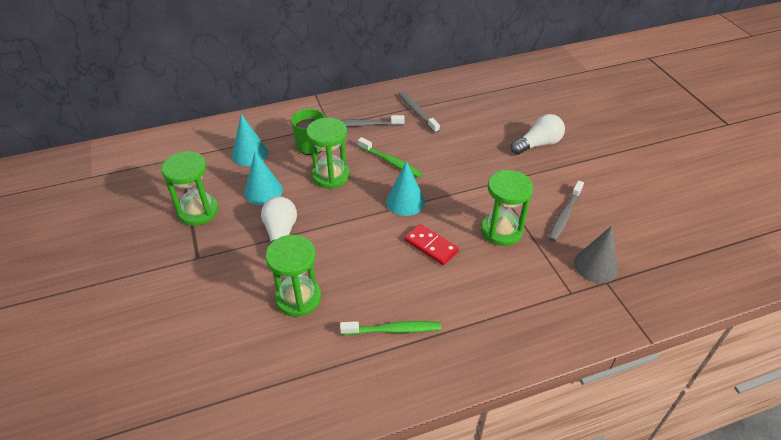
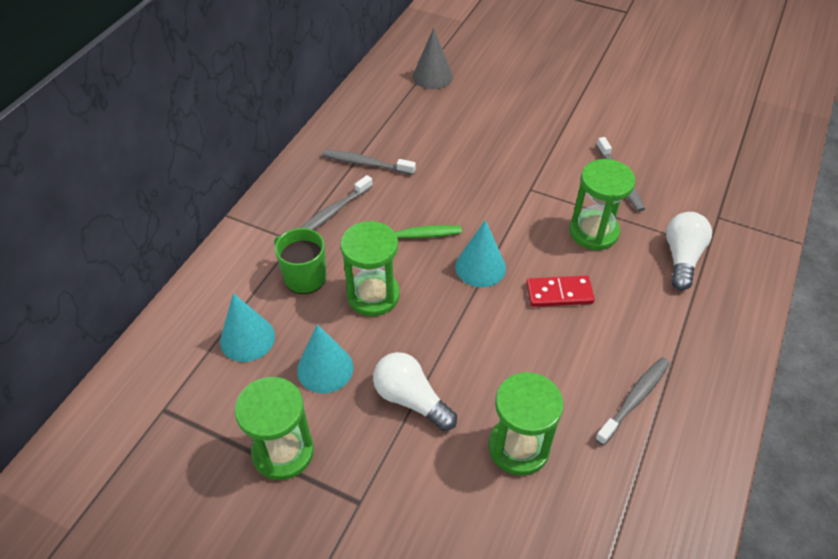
camera: 45 degrees left, 5 degrees up
(393, 330) = (634, 399): green toothbrush -> grey toothbrush
(538, 144) = (516, 125): white light bulb -> white light bulb (682, 258)
(596, 266) = (695, 208): grey cone -> grey cone (432, 76)

